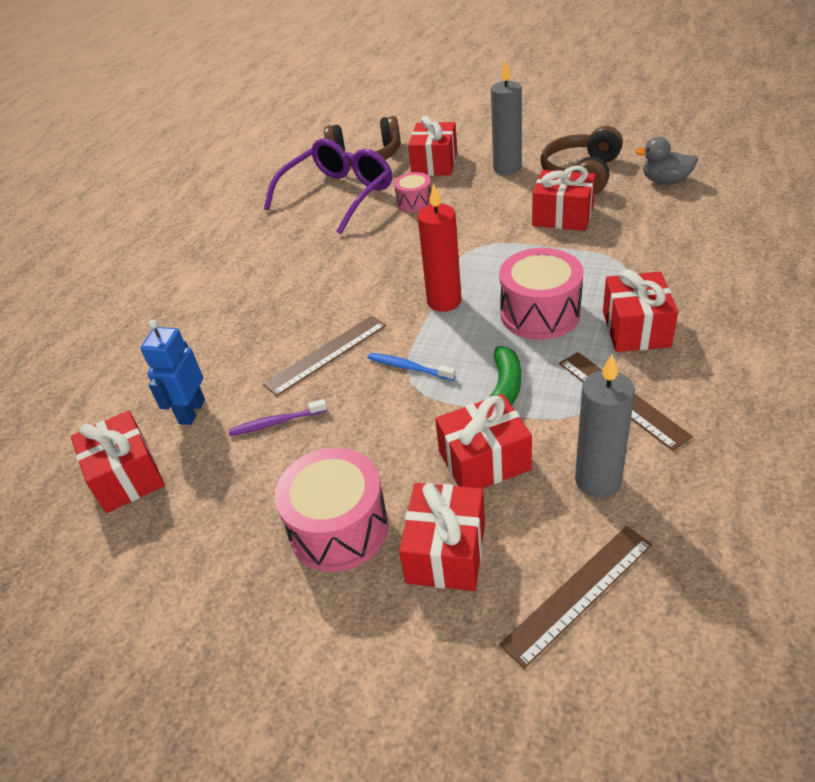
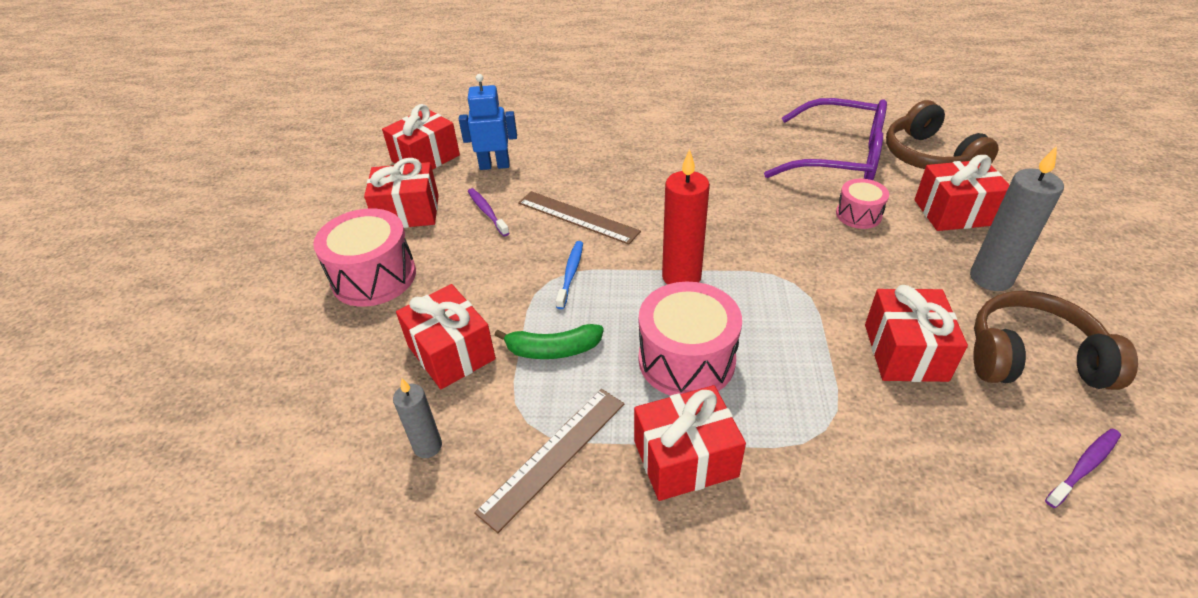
camera: 70 degrees right, 0 degrees up
(446, 552) = (345, 347): red gift -> red gift (408, 212)
(578, 593) = (293, 446): brown ruler -> none
(598, 481) = (428, 446): grey candle -> grey candle, size x0.59
(665, 181) = (1084, 467): grey duck -> purple toothbrush

